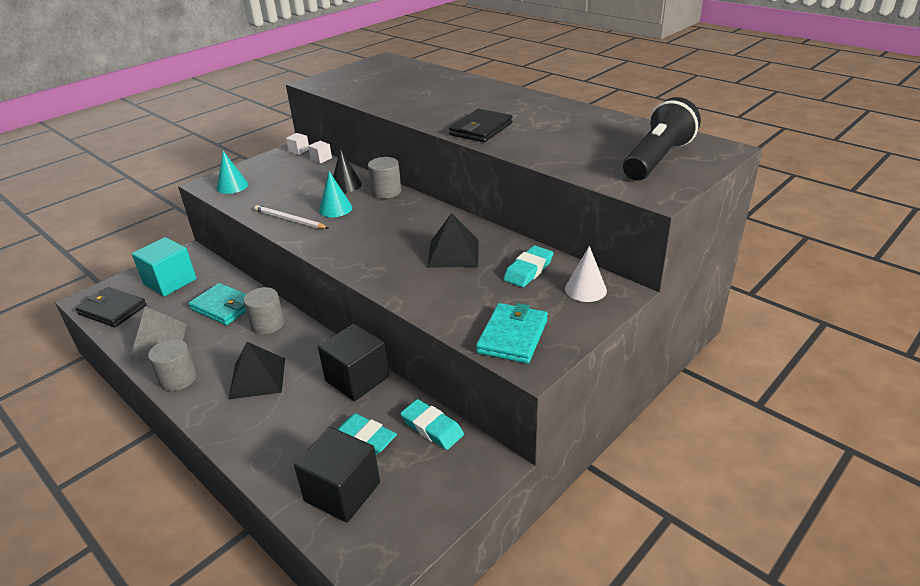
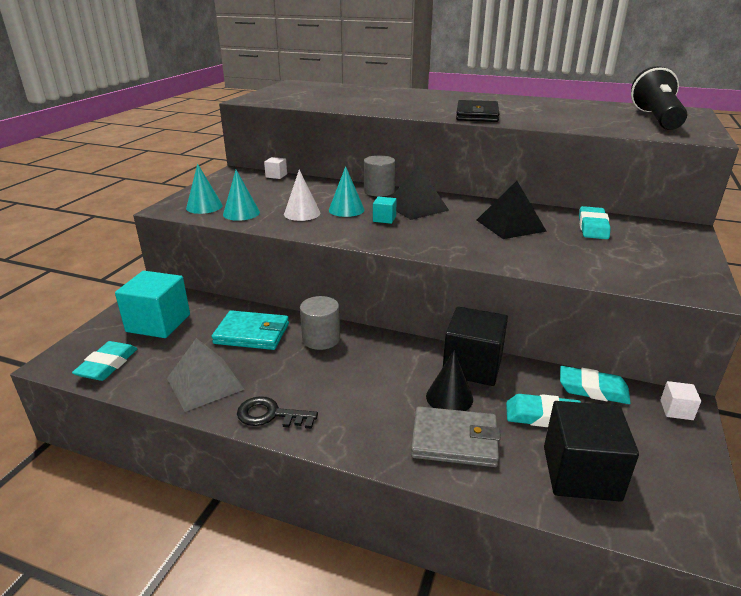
camera: 25 degrees left, 5 degrees down
(112, 310) = (107, 365): black wallet -> turquoise eraser
(178, 378) = (271, 415): grey cylinder -> black key
(252, 198) = (241, 213): none -> turquoise cone
(257, 378) = (365, 391): black pyramid -> black pyramid (416, 207)
(279, 436) = (454, 440): none -> grey wallet
(290, 220) = (309, 224): white pencil -> none
(299, 150) = (243, 172): white cube -> white cube (676, 410)
(346, 185) = (331, 191): black cone -> black cone (449, 397)
(354, 225) = (384, 219): none -> turquoise cube
(513, 336) = (656, 274): turquoise wallet -> none
(585, 289) = (658, 232): white cone -> white cone (302, 213)

